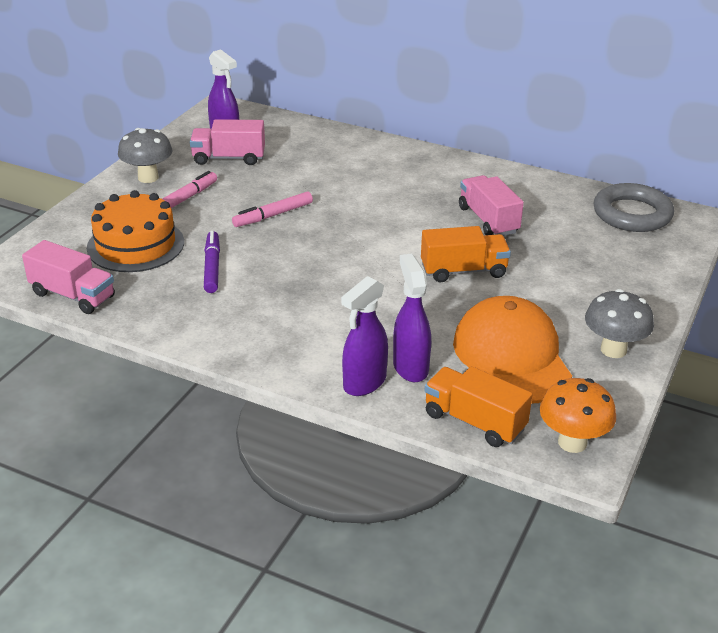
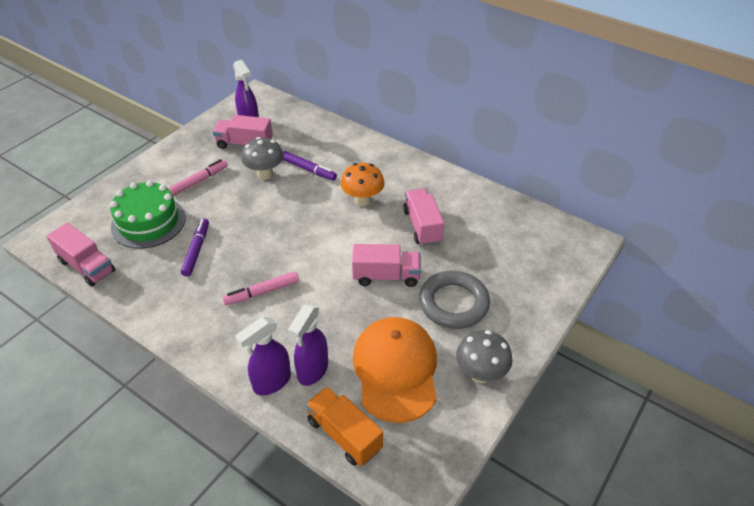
camera: 10 degrees right, 10 degrees up
(135, 245) = (148, 222): orange cake -> green cake
(148, 177) = (179, 157): grey mushroom -> grey mushroom (265, 174)
(273, 215) = (259, 204): pink marker -> pink marker (262, 292)
(323, 177) = (308, 169): none -> purple marker
(410, 367) = (312, 370): purple spray bottle -> purple spray bottle turned 150 degrees counterclockwise
(463, 271) = (386, 276): orange truck -> pink truck
(572, 442) = (416, 468): orange mushroom -> orange mushroom (362, 200)
(632, 214) = (540, 232): grey ring -> grey ring (453, 303)

